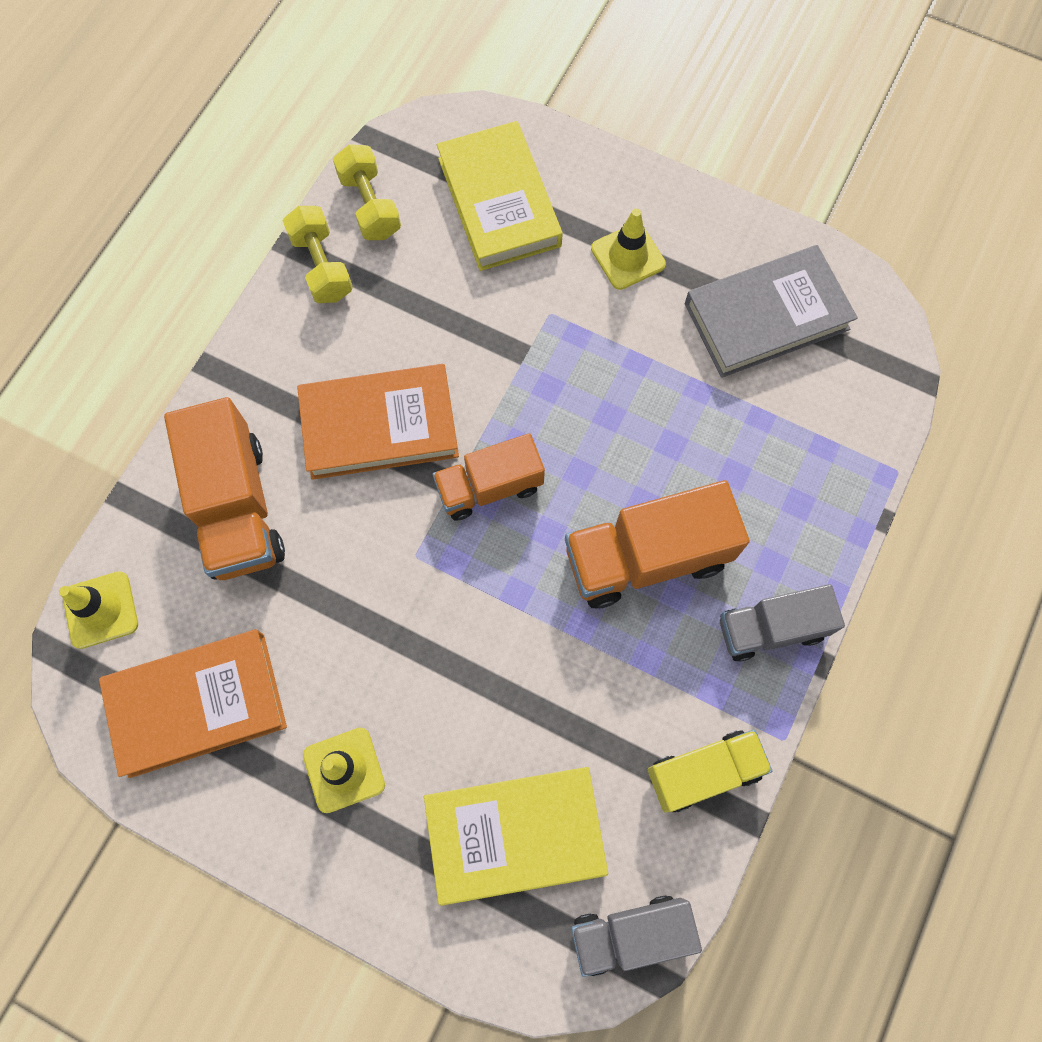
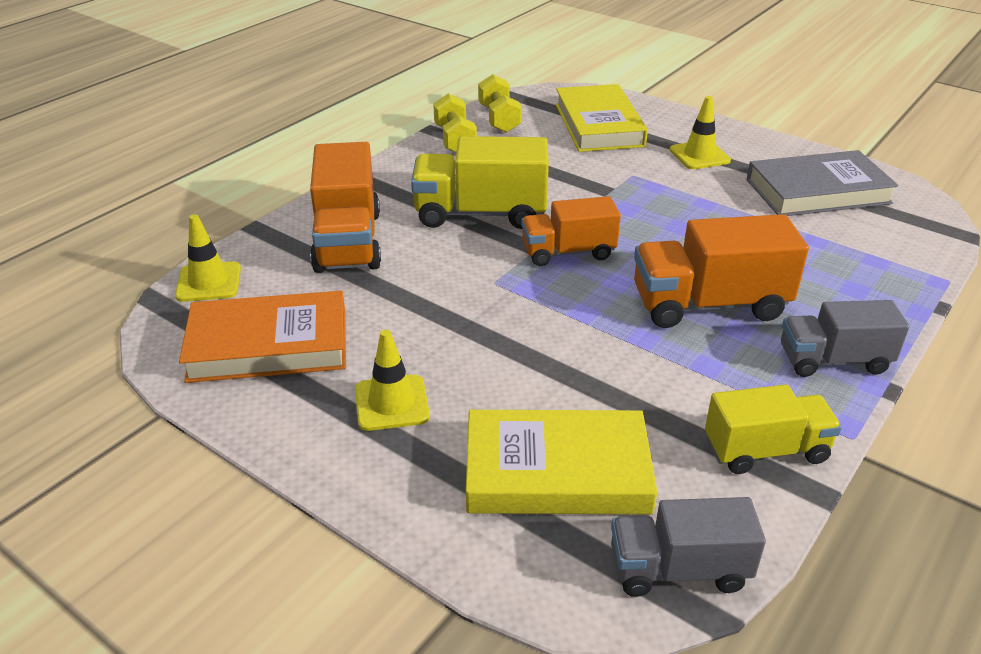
camera: 10 degrees right, 35 degrees down
(380, 426) = (480, 213): orange book -> yellow truck

